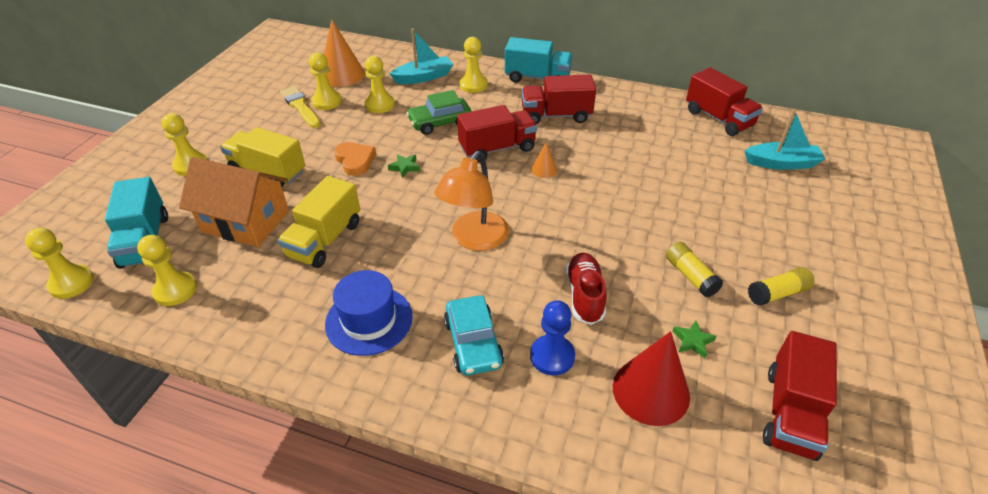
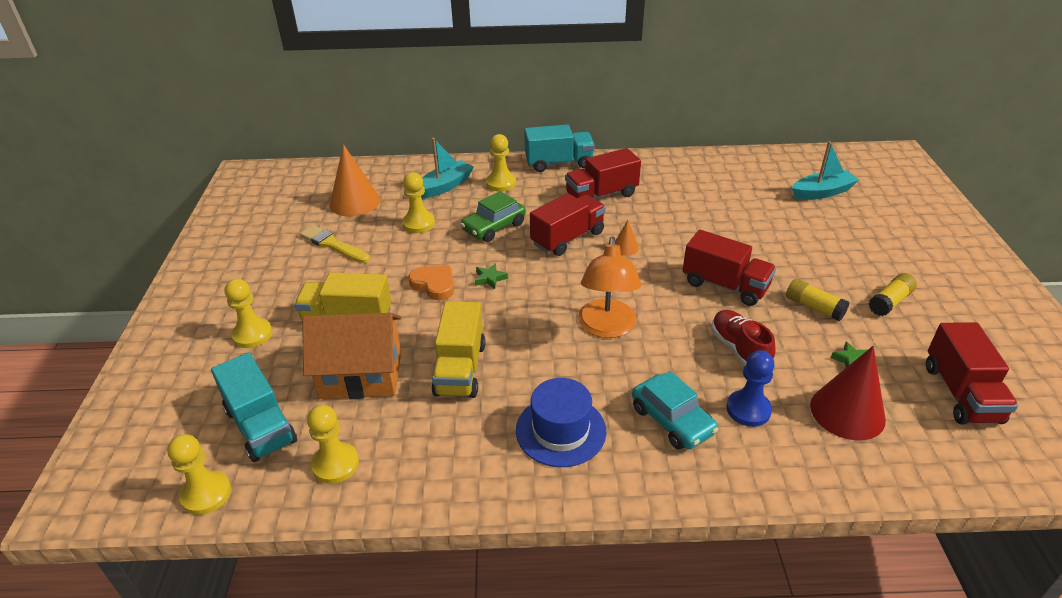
camera: 20 degrees left, 5 degrees down
(327, 101) = (358, 233): yellow pawn -> none
(718, 119) = (745, 165): red truck -> red truck (725, 285)

